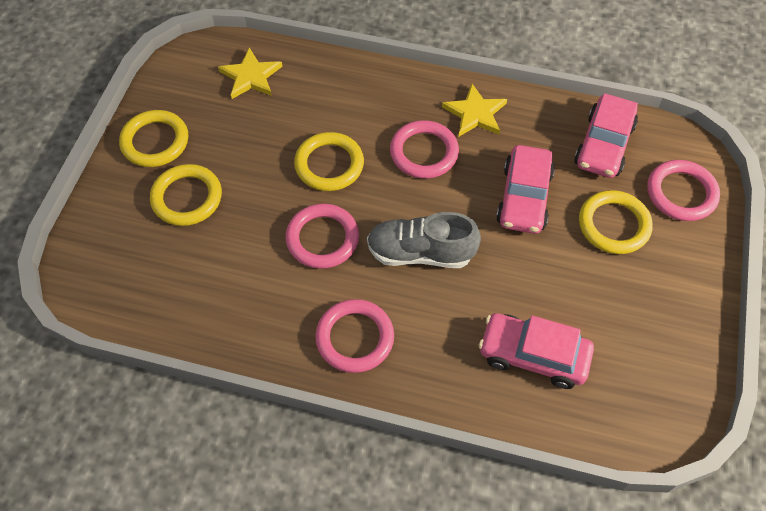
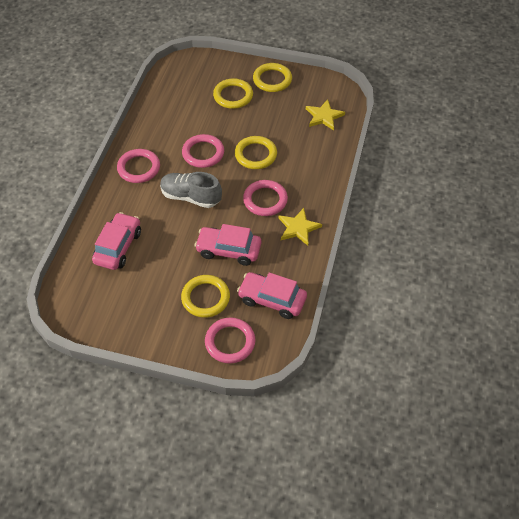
camera: 90 degrees right, 5 degrees down
(420, 253) = (191, 197): grey shoe -> grey shoe turned 75 degrees counterclockwise

